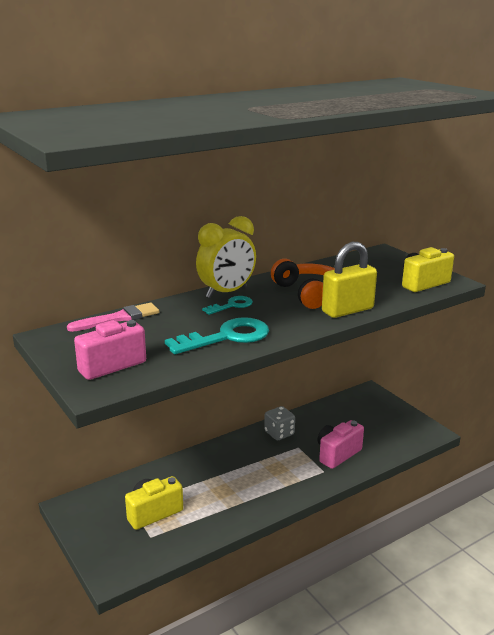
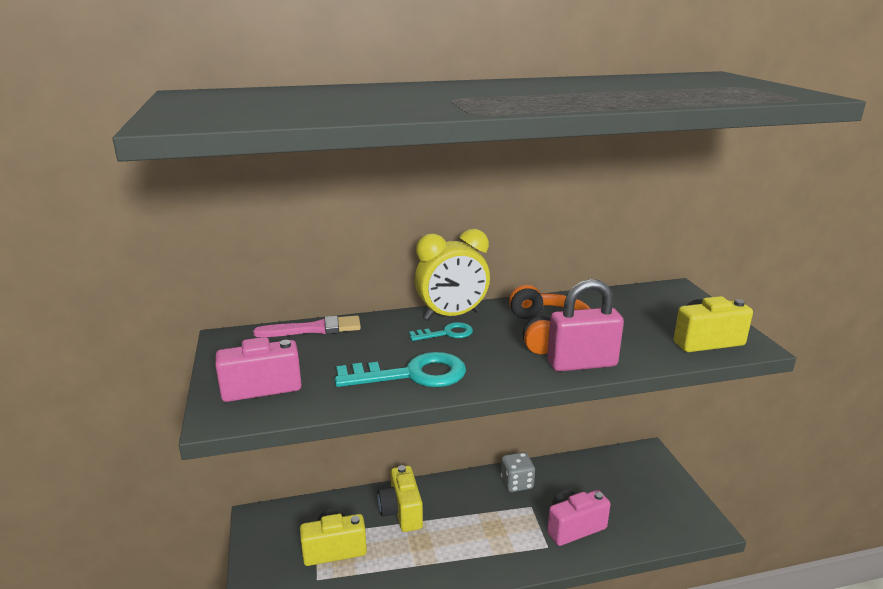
camera: 20 degrees right, 0 degrees up
(196, 473) = (401, 512): none -> yellow camera
(347, 310) = (582, 363): yellow padlock -> pink padlock

